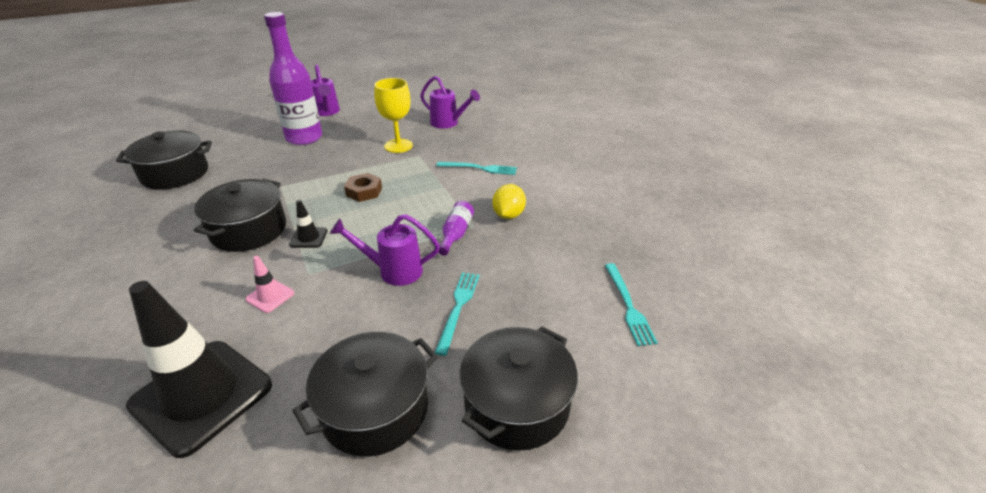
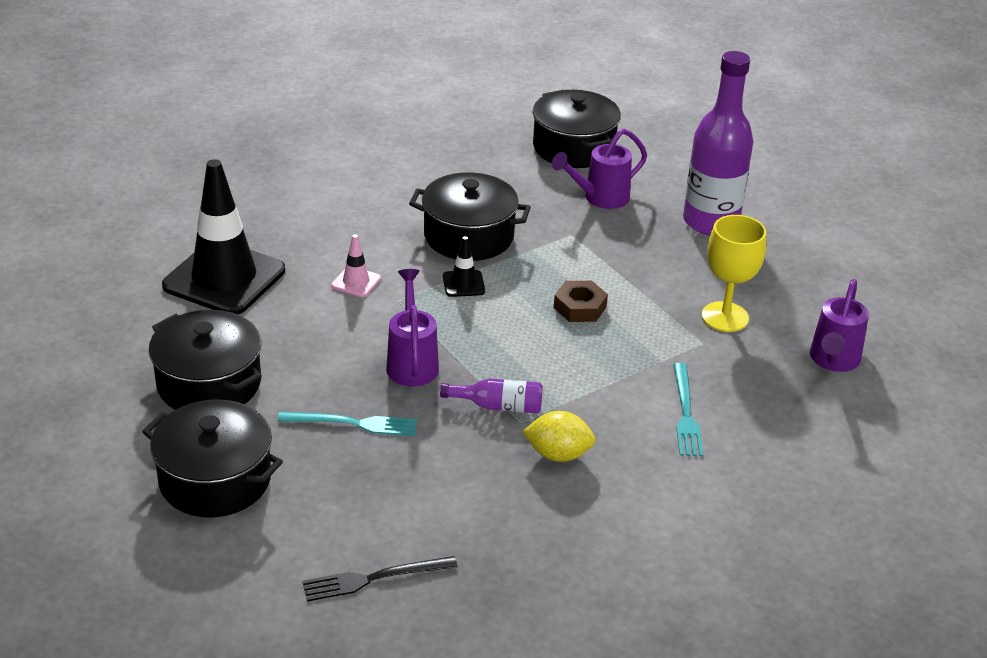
camera: 80 degrees right, 0 degrees up
(327, 112) = (807, 223): purple watering can -> purple watering can (599, 198)
(628, 305) = (374, 578): turquoise fork -> black fork

